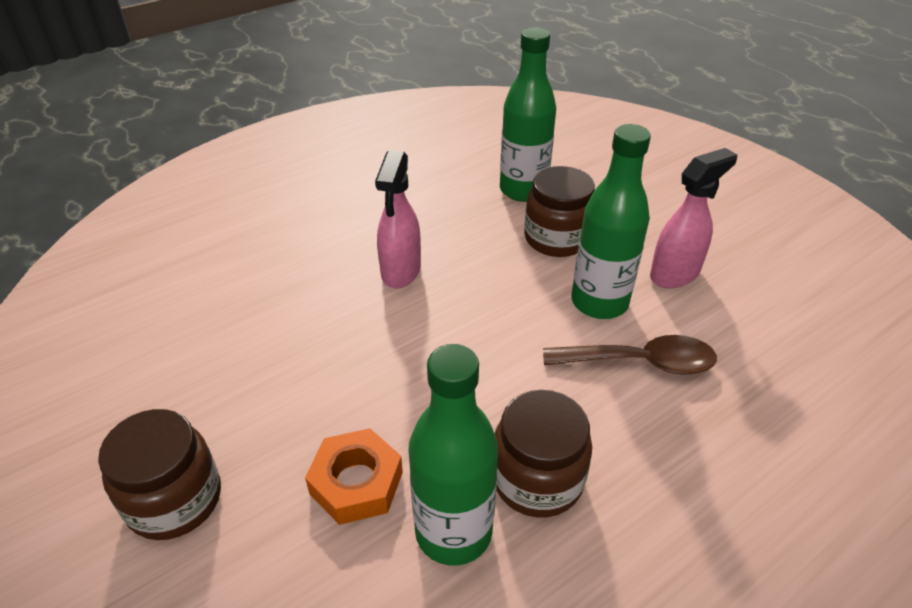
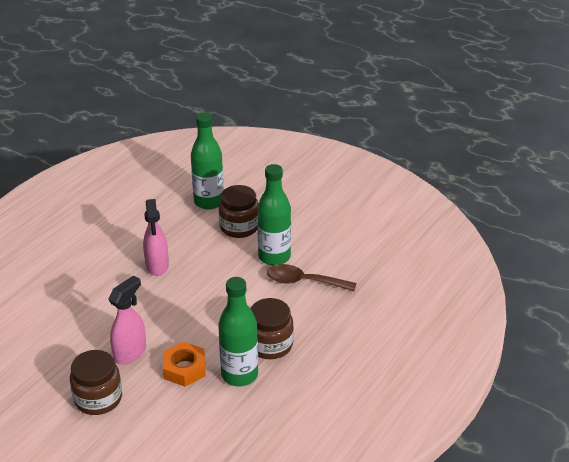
camera: 20 degrees left, 5 degrees down
(640, 362) = (304, 282): brown spoon -> brown spoon turned 150 degrees counterclockwise
(675, 274) = (310, 232): pink spray bottle -> pink spray bottle (130, 353)

